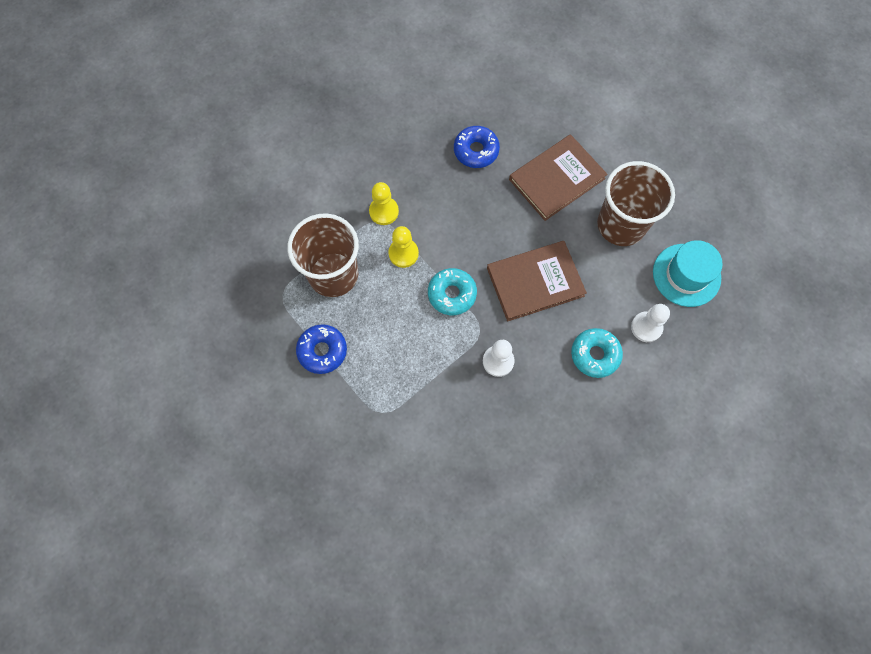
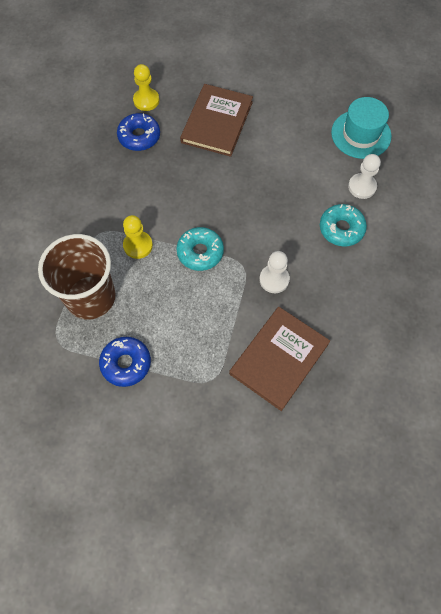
camera: 35 degrees left, 5 degrees down
(384, 211) = (97, 223): yellow pawn -> yellow pawn (146, 100)
(535, 282) = (257, 204): brown book -> brown book (279, 359)
(621, 225) = (288, 127): brown cup -> none

